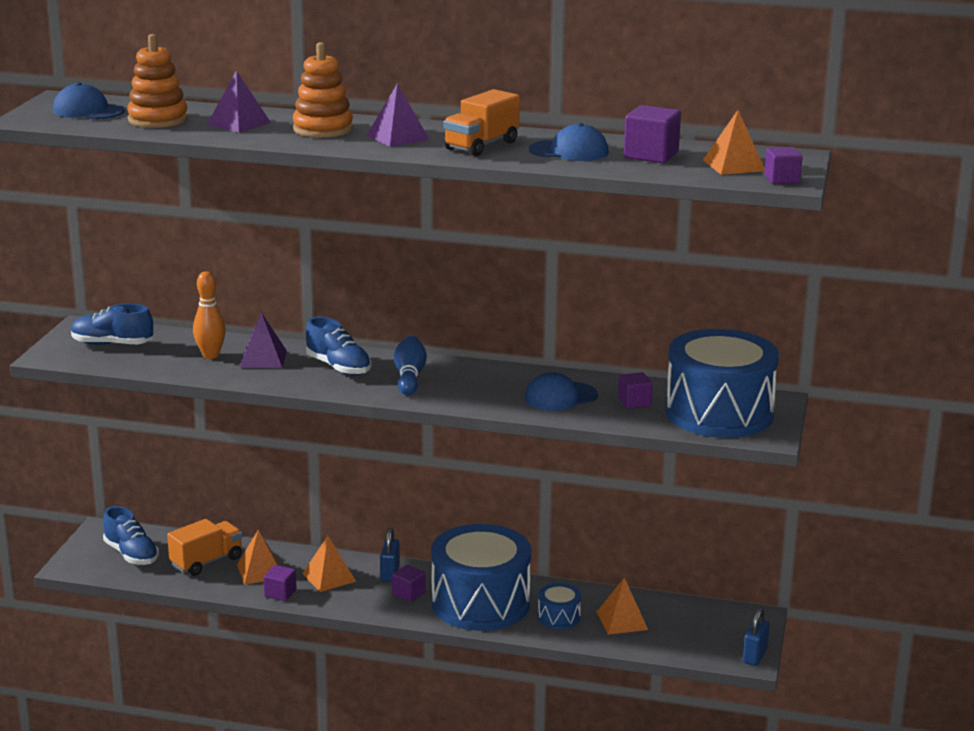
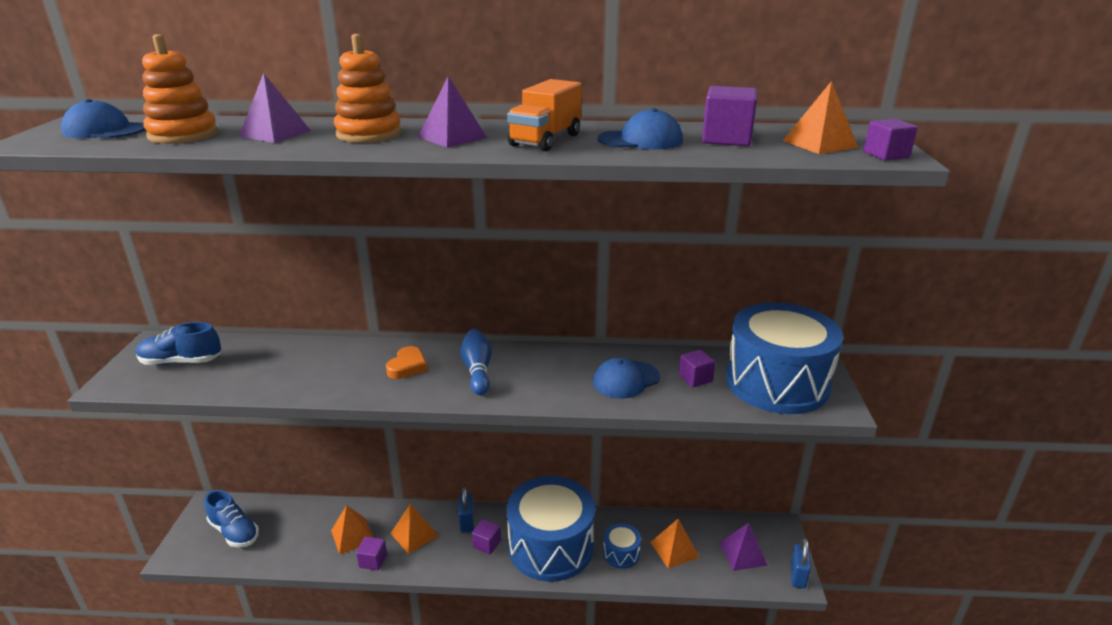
camera: 10 degrees left, 5 degrees up
(206, 561) = (303, 531): orange truck -> none
(210, 355) = (280, 365): orange bowling pin -> none
(263, 359) = (333, 364): purple pyramid -> purple pyramid (743, 554)
(338, 367) = (407, 366): blue shoe -> orange heart

